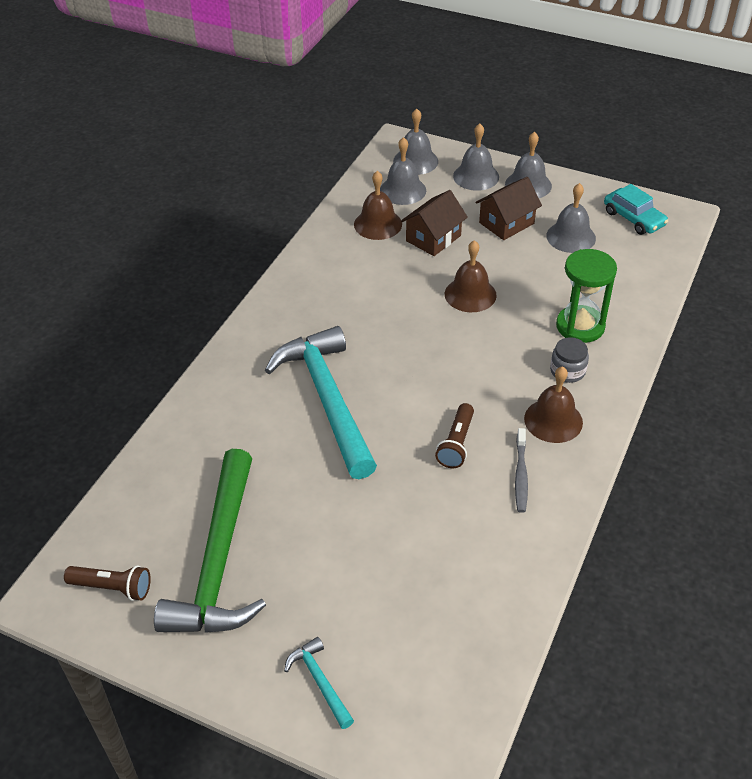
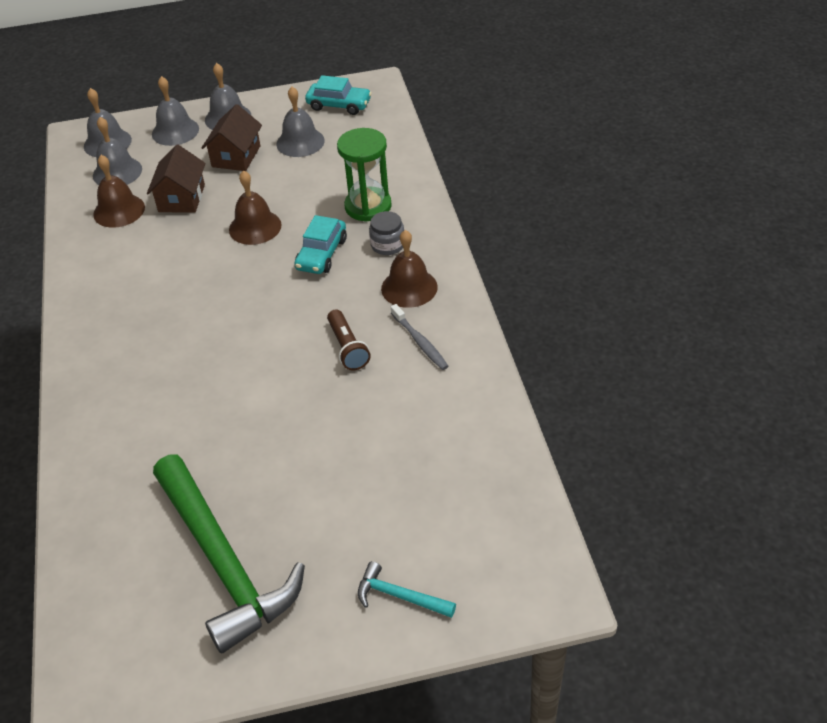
camera: 35 degrees left, 0 degrees up
(112, 588) = (140, 648): brown flashlight -> none
(328, 399) = (204, 375): turquoise hammer -> none
(504, 348) = (322, 254): none -> turquoise car

